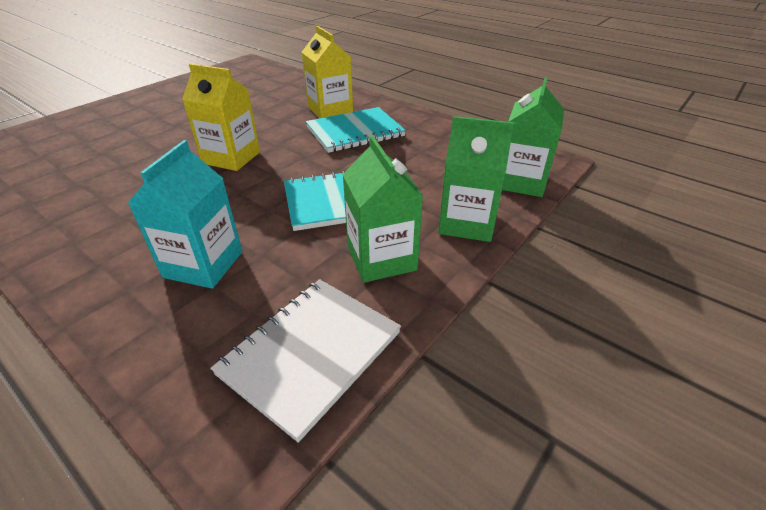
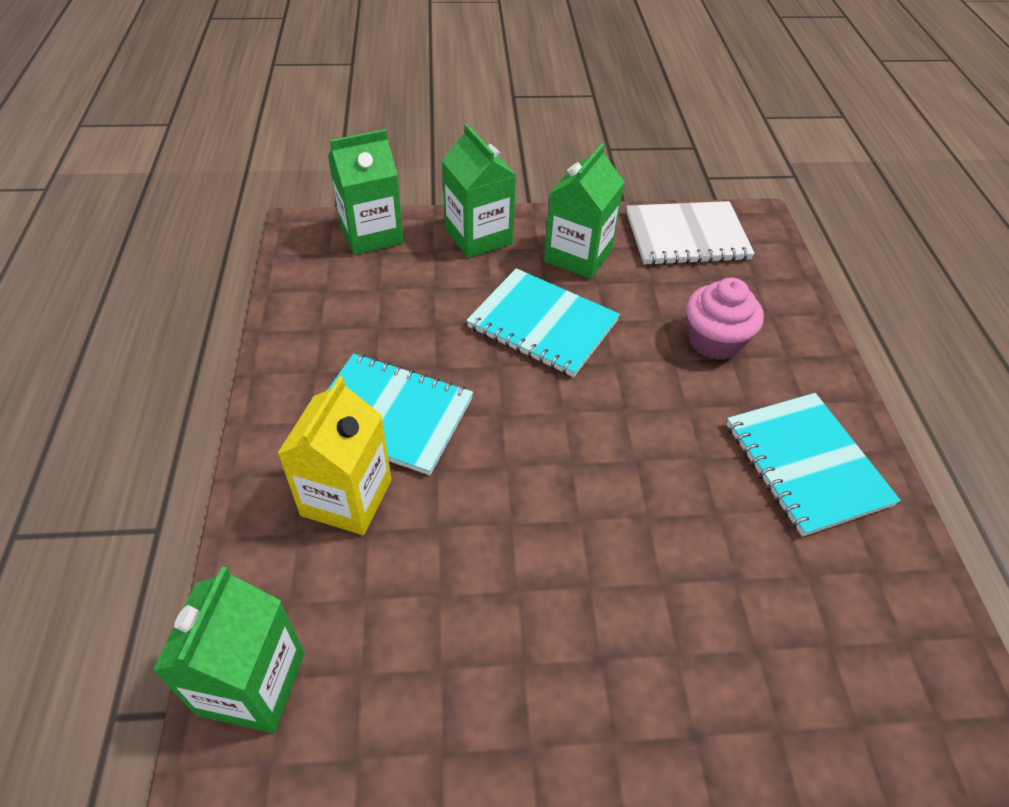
camera: 135 degrees left, 10 degrees up
(89, 227) = (806, 464): none -> turquoise notebook
(203, 264) = (714, 341): turquoise carton -> pink cupcake
(231, 158) = (585, 482): yellow carton -> none
(294, 80) = (252, 683): none -> green carton

